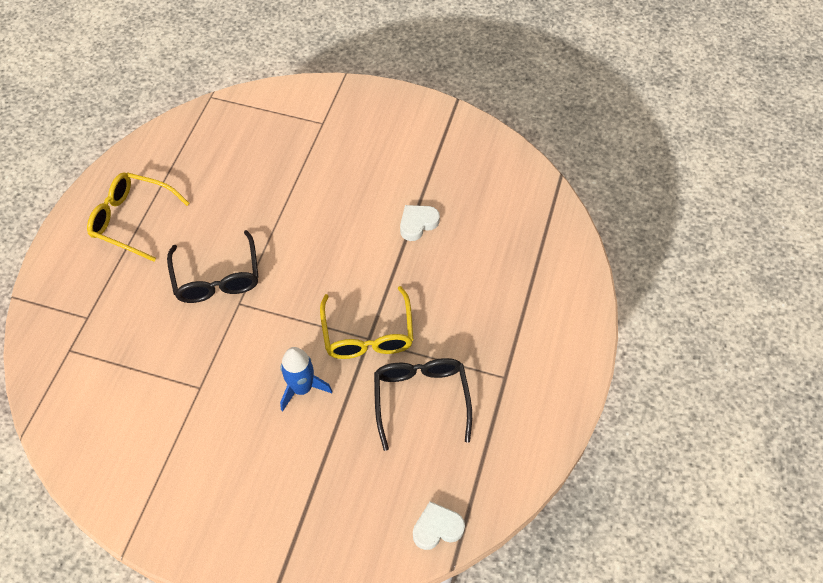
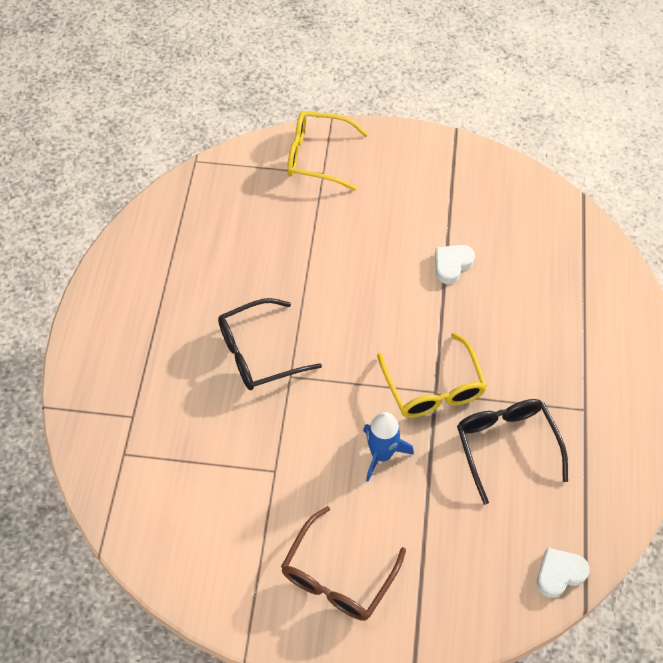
camera: 10 degrees left, 0 degrees up
(132, 220) = (150, 305): yellow glasses -> yellow glasses (317, 156)
(217, 277) = (259, 353): black glasses -> black glasses turned 90 degrees clockwise
(229, 494) = (338, 576): none -> brown glasses

